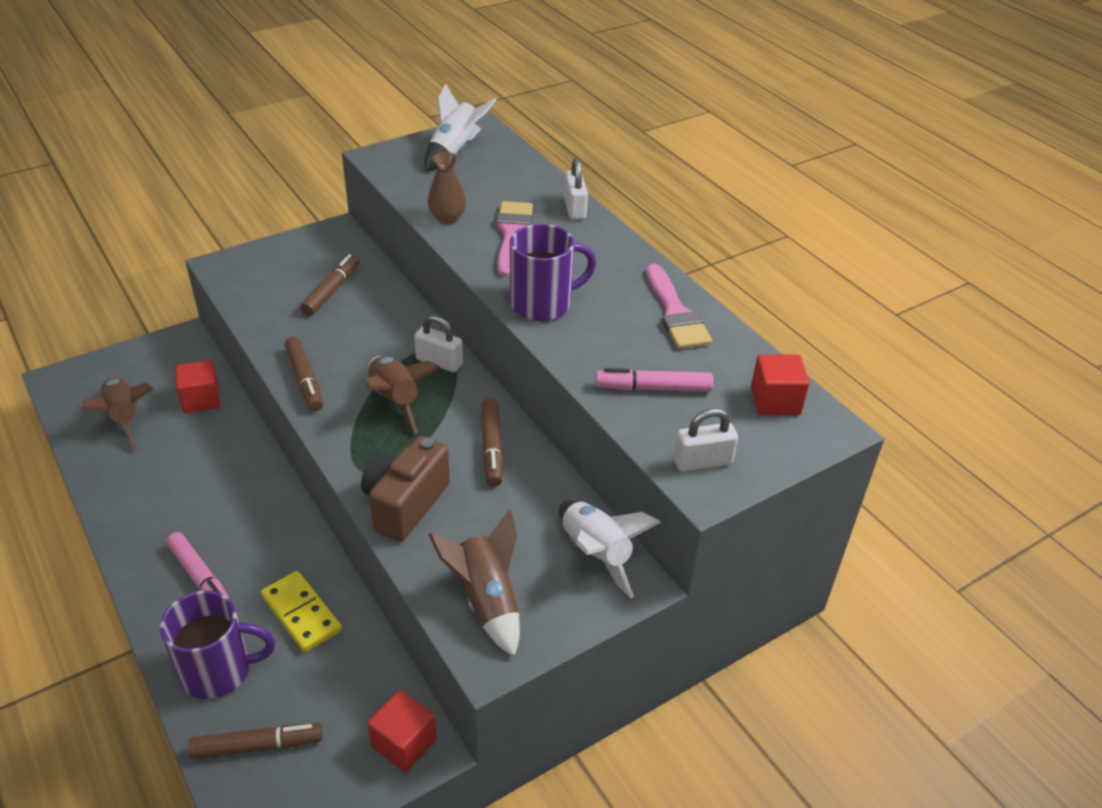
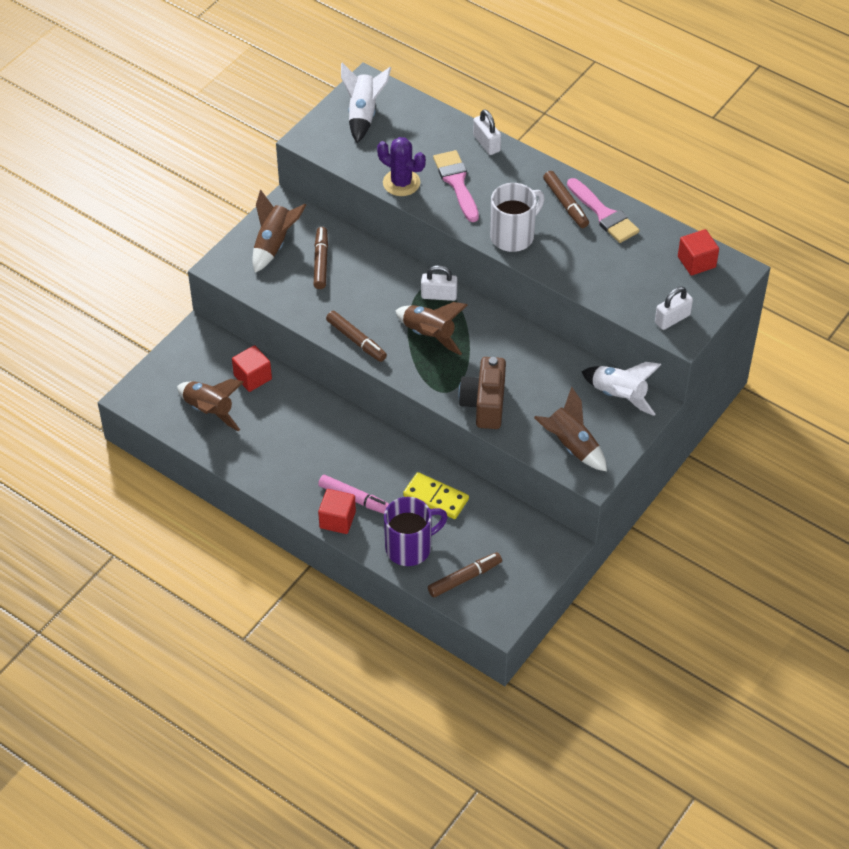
camera: 20 degrees left, 10 degrees up
(296, 261) = (274, 244): none -> brown rocket
(404, 743) = (548, 547): red cube -> red cube (337, 520)
(447, 218) = (401, 183): brown vase -> purple cactus
(492, 448) = (514, 348): brown marker -> brown marker (565, 204)
(543, 304) = (513, 236): purple mug -> white mug
(653, 388) = (619, 278): pink marker -> none

